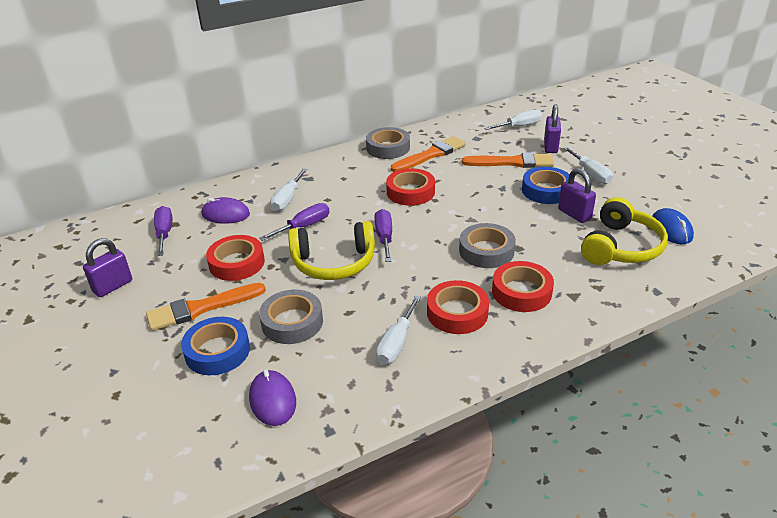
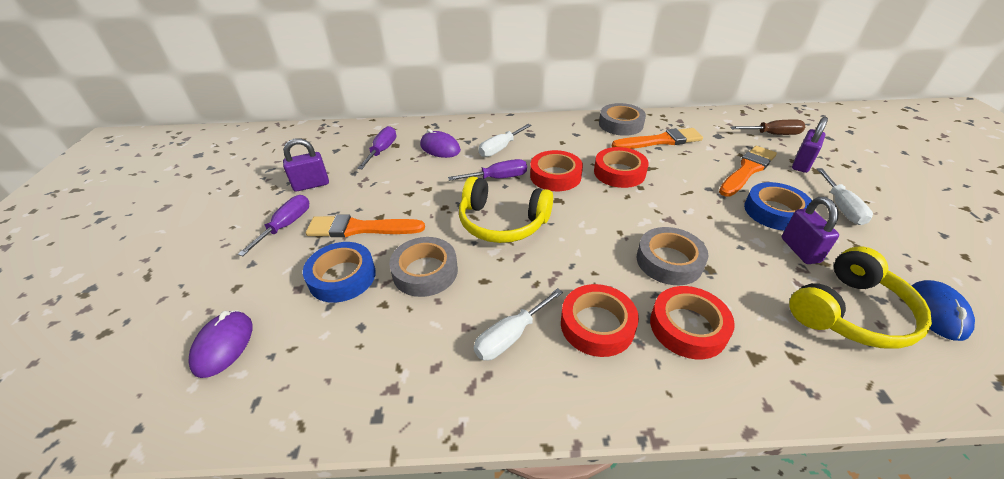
camera: 25 degrees right, 5 degrees up
(237, 263) = (418, 195): red tape -> red tape (555, 176)
(272, 400) = (350, 352): purple mouse -> purple mouse (223, 345)
(384, 237) = (566, 211): purple screwdriver -> purple screwdriver (286, 225)
(512, 162) = (747, 170): orange brush -> orange brush turned 75 degrees counterclockwise
(519, 126) = (773, 134): white screwdriver -> brown screwdriver

